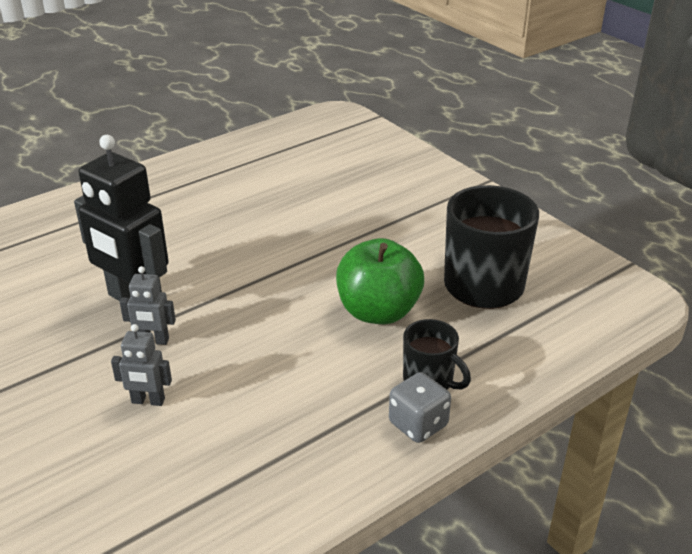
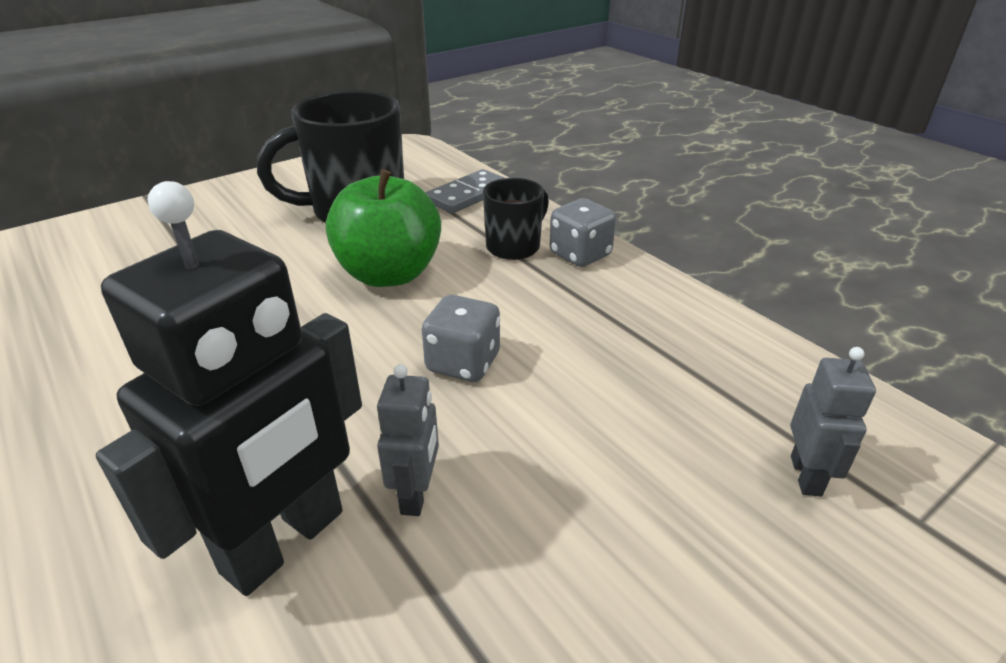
camera: 90 degrees left, 0 degrees up
(148, 401) = (569, 480): grey robot -> grey robot (806, 476)
(264, 354) = (463, 363): none -> grey dice
(530, 349) = (468, 195): none -> grey domino

